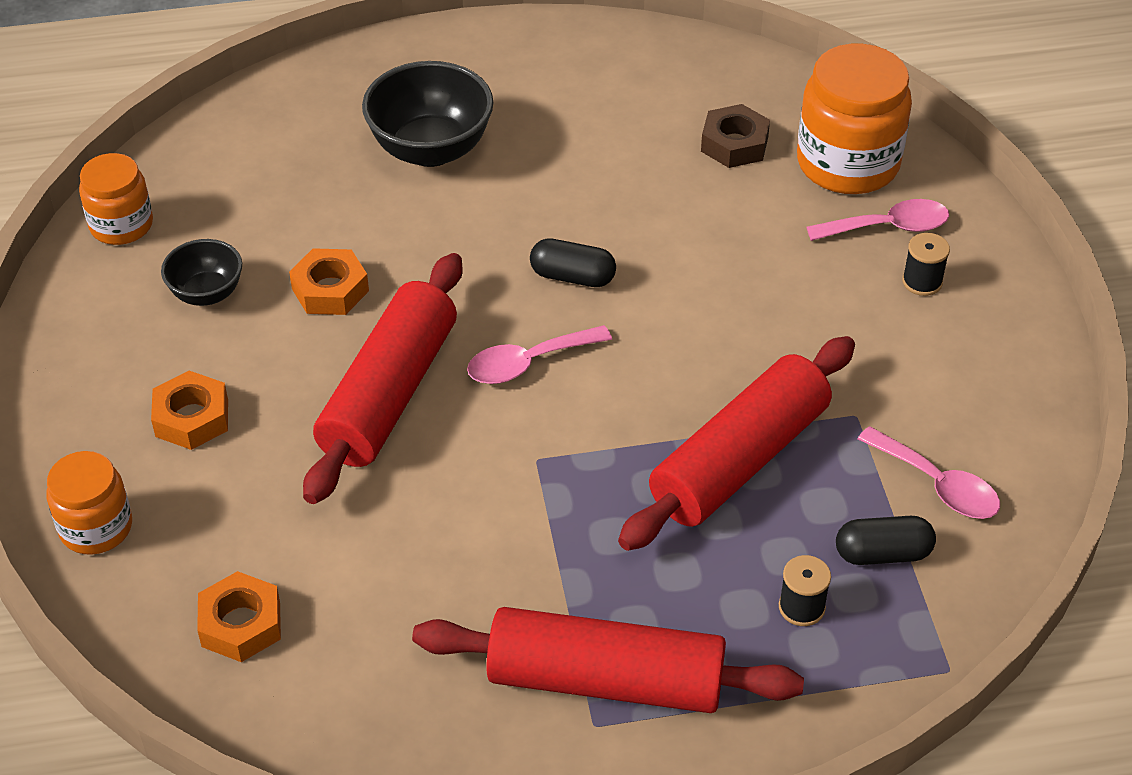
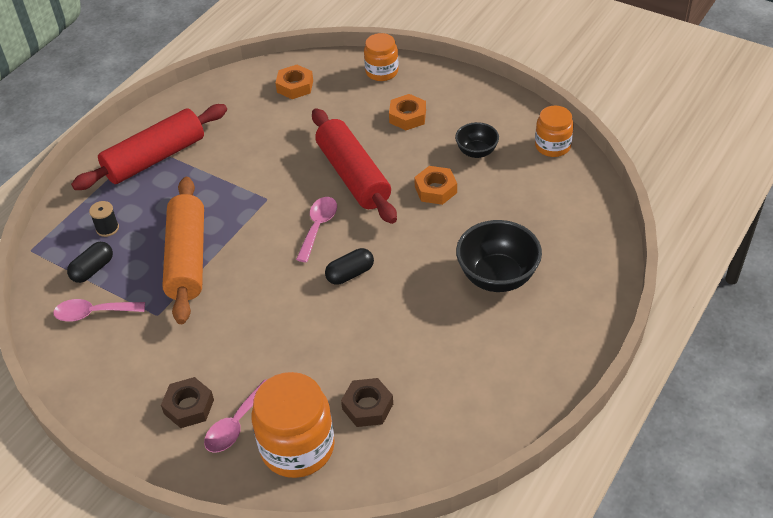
camera: 135 degrees right, 0 degrees up
(739, 461) = (187, 258): red rolling pin -> orange rolling pin
(922, 281) = (189, 406): black spool -> brown nut

